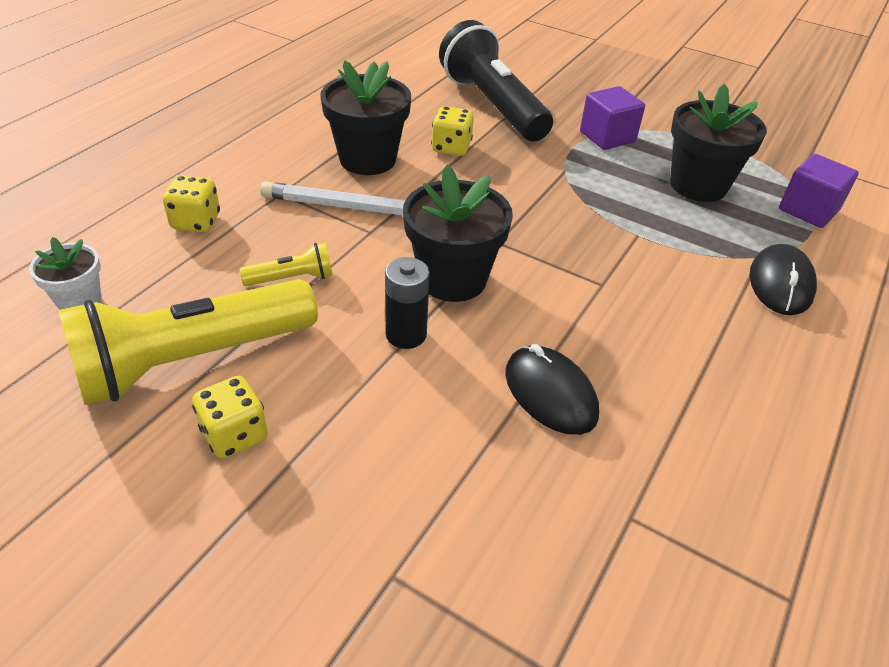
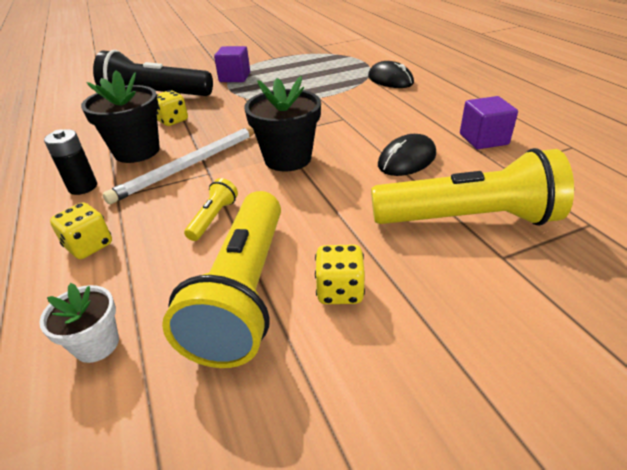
camera: 50 degrees left, 5 degrees down
(406, 334) = (316, 190): black battery -> black battery (83, 187)
(453, 511) = (468, 219): none -> yellow flashlight
(550, 393) = (406, 160): black mouse -> black mouse turned 45 degrees counterclockwise
(698, 185) = (303, 71): black flower pot -> none
(808, 210) = (351, 57): purple cube -> purple cube (483, 139)

